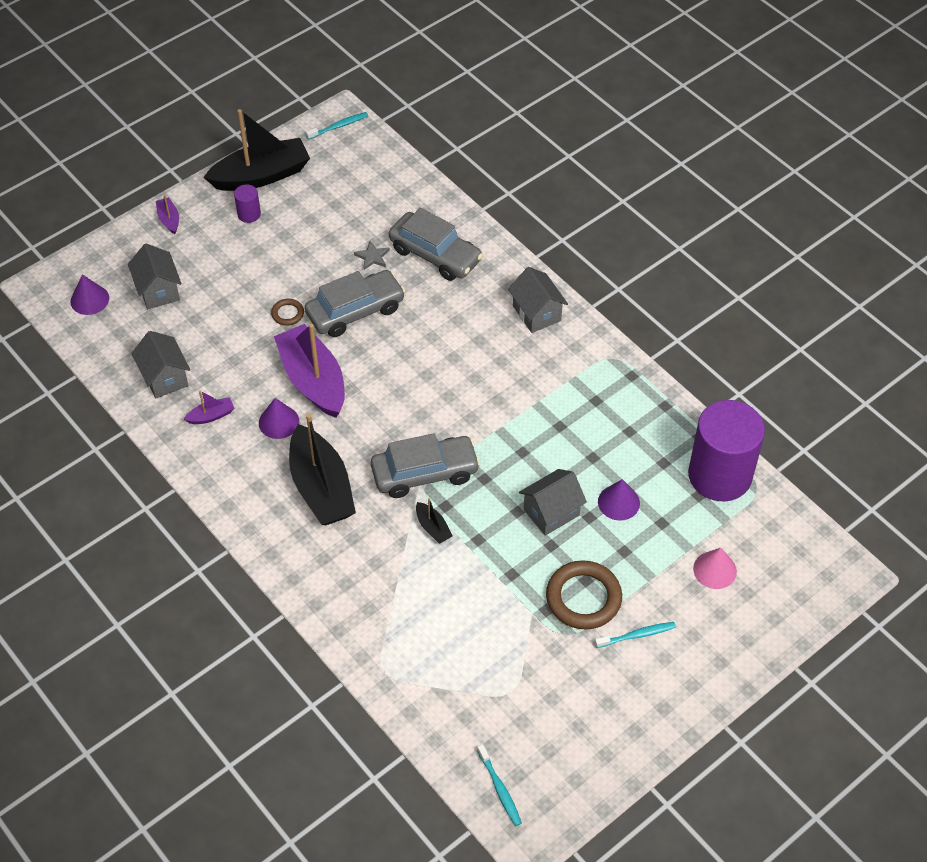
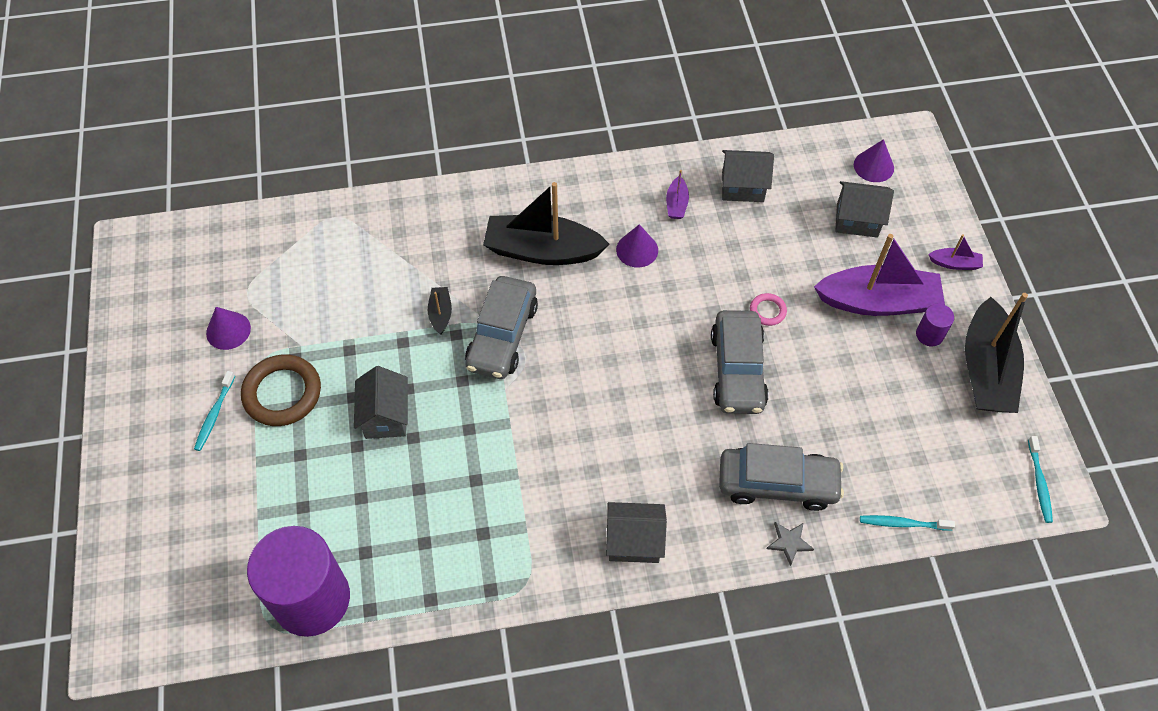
camera: 120 degrees right, 5 degrees up
(287, 314) = (767, 311): brown ring -> pink ring
(313, 380) = (669, 296): purple boat -> purple boat (878, 302)
(372, 257) = (806, 420): grey star -> grey star (789, 542)
(433, 528) = (440, 314): black boat -> black boat turned 90 degrees clockwise
(435, 254) = (777, 483): grey car -> grey car turned 150 degrees counterclockwise
(499, 789) = (178, 244): turquoise toothbrush -> turquoise toothbrush (903, 523)
(618, 502) = (353, 482): purple cone -> purple cone (228, 330)
(715, 570) = (220, 523): pink cone -> none

